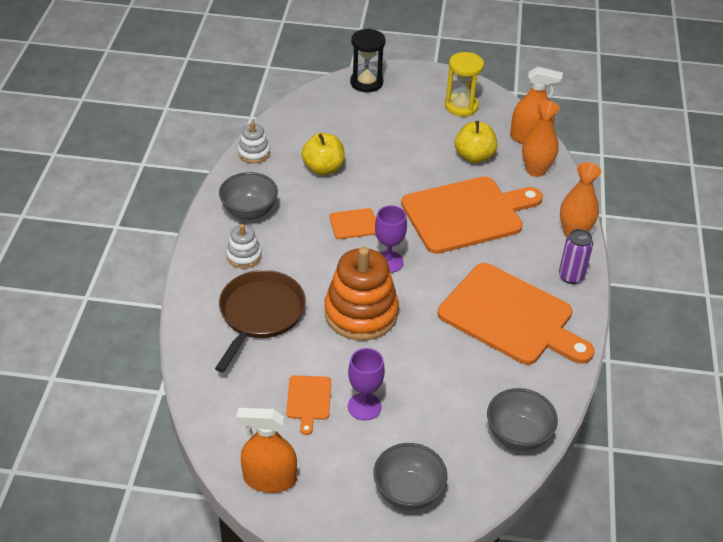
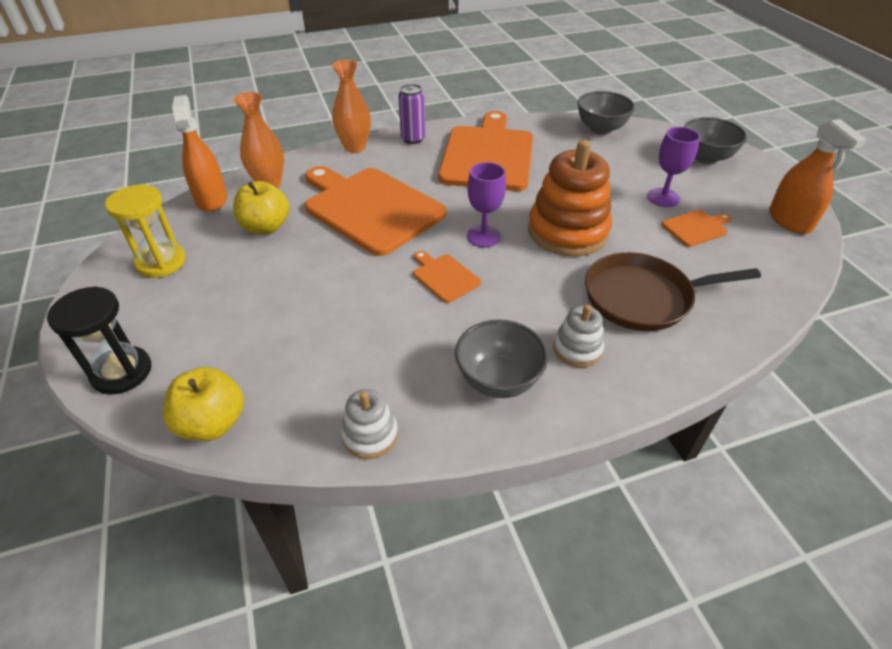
camera: 115 degrees left, 0 degrees up
(323, 168) = (360, 342): yellow apple -> yellow apple (212, 423)

